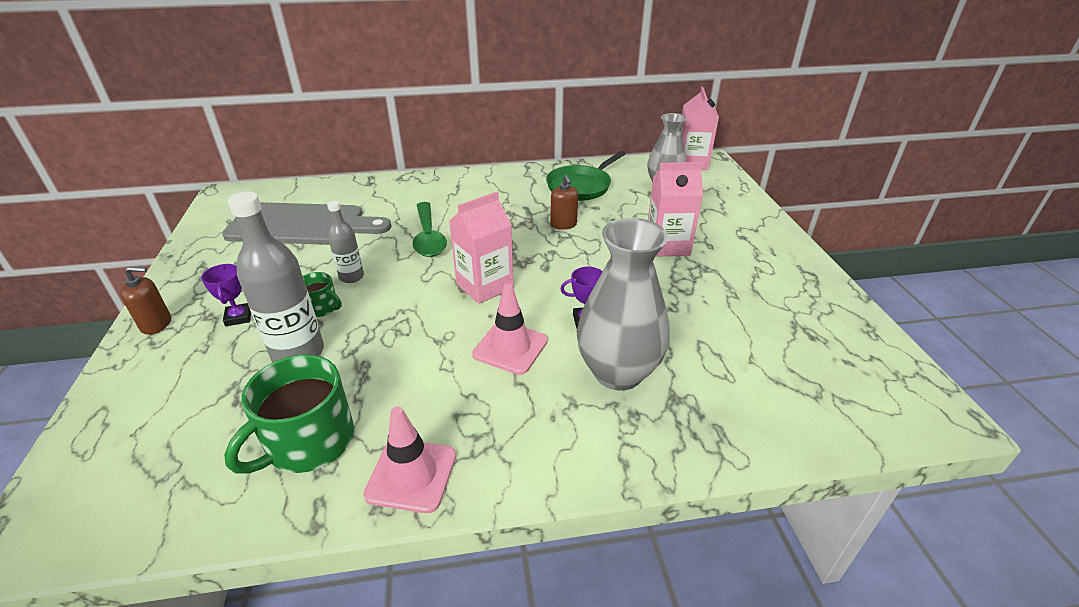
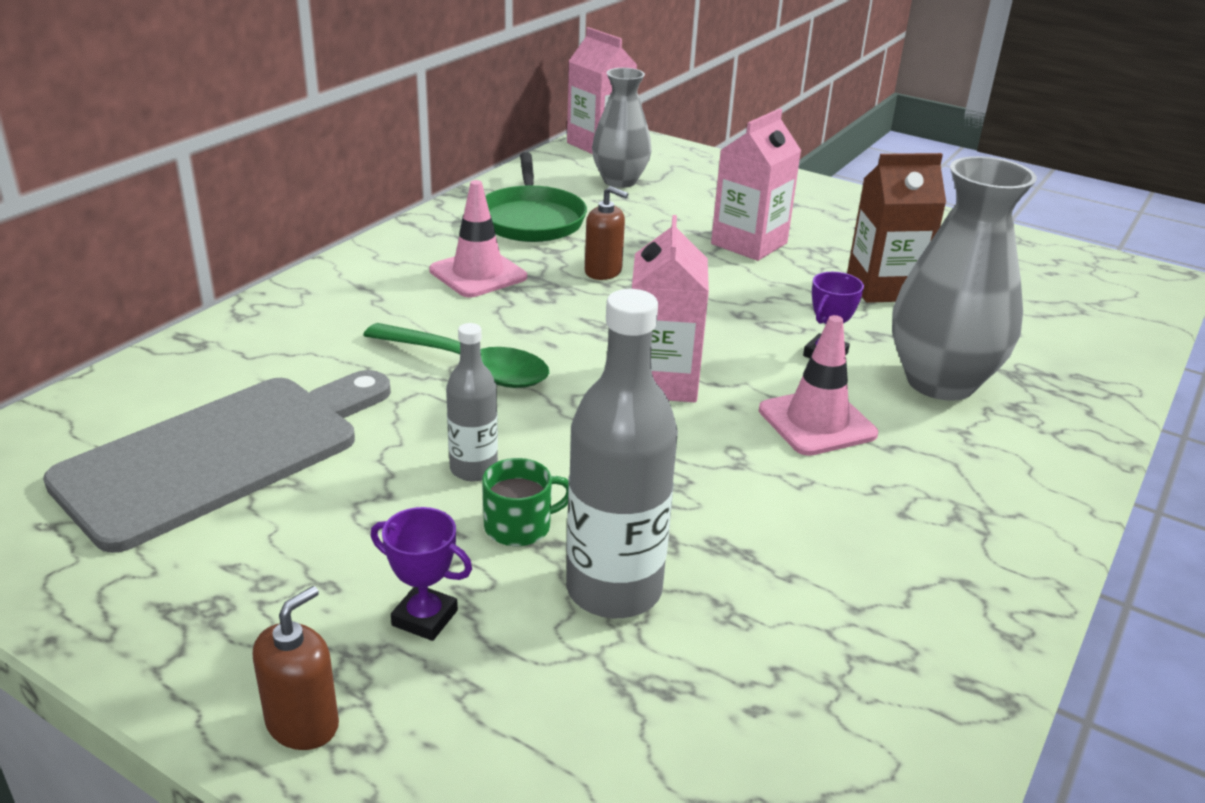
camera: 50 degrees left, 5 degrees down
(309, 442) = (837, 650): green mug -> none
(411, 475) = (981, 589): pink traffic cone -> pink traffic cone (478, 274)
(698, 307) = (884, 288): none -> brown carton

